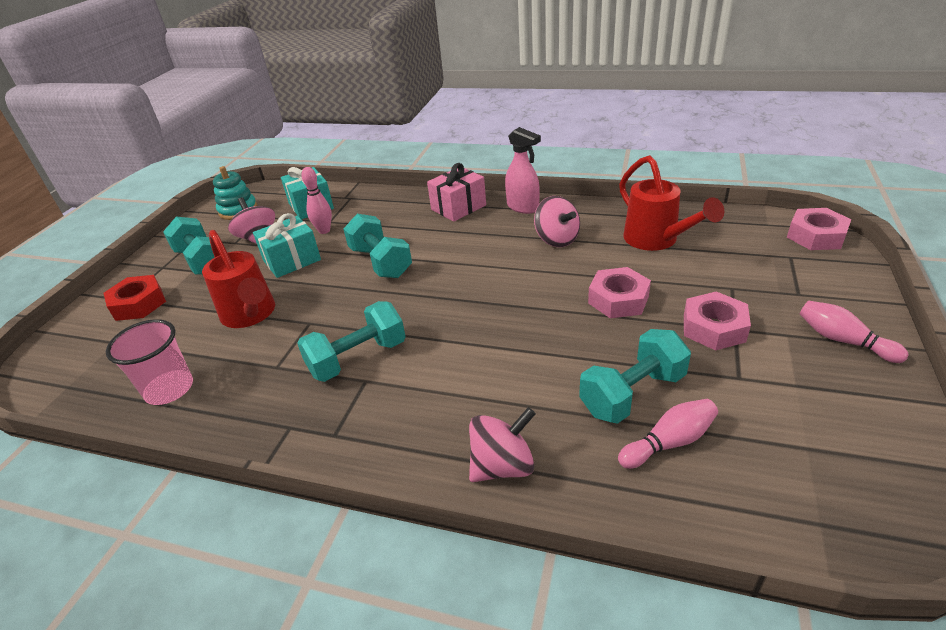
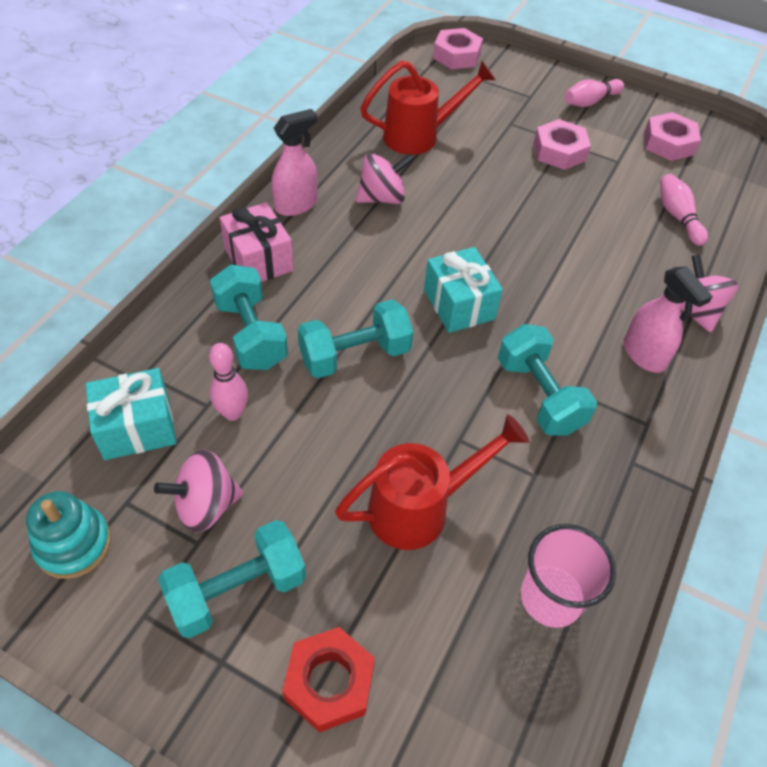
camera: 85 degrees left, 15 degrees up
(292, 260) = (299, 457): turquoise gift -> turquoise gift (459, 304)
(422, 425) = (644, 355): none -> pink spray bottle
(618, 299) = (504, 188): pink nut -> pink nut (668, 143)
(632, 394) = (626, 218): turquoise dumbbell -> turquoise dumbbell (251, 334)

